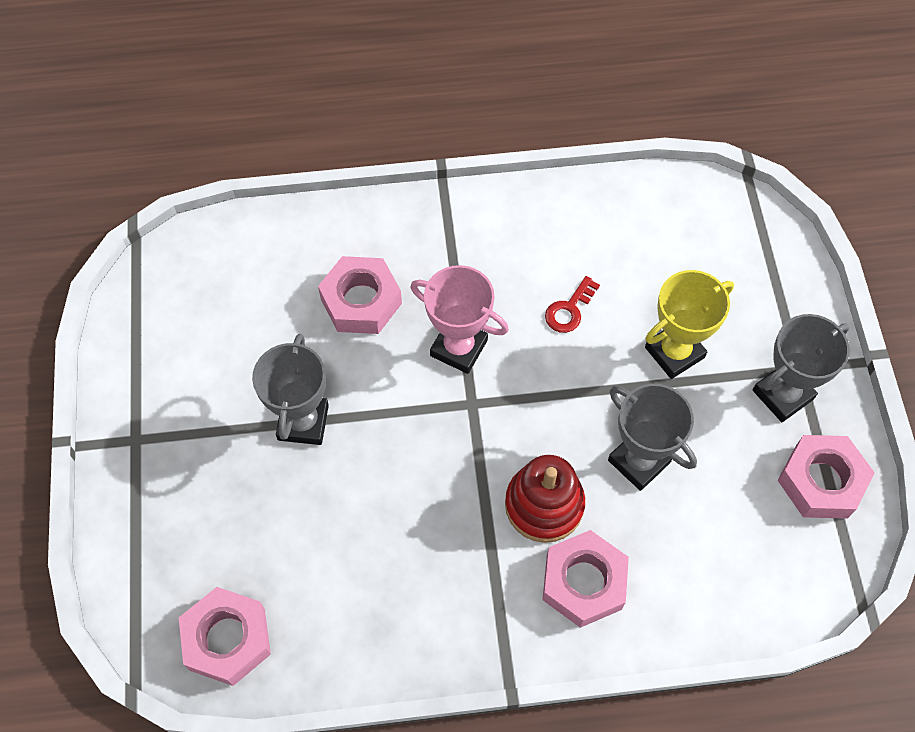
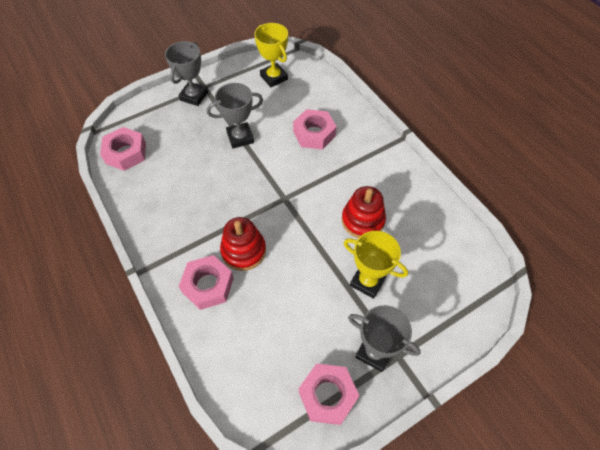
camera: 65 degrees right, 5 degrees down
(187, 309) = (274, 77): none -> yellow trophy
(459, 348) = (312, 181): pink trophy -> none
(569, 309) = (362, 220): red key -> red stacking toy
(639, 461) = (290, 287): grey trophy -> grey trophy (194, 96)

